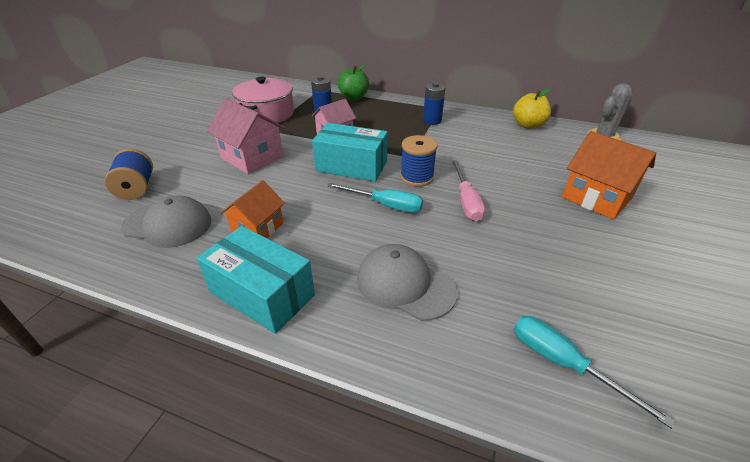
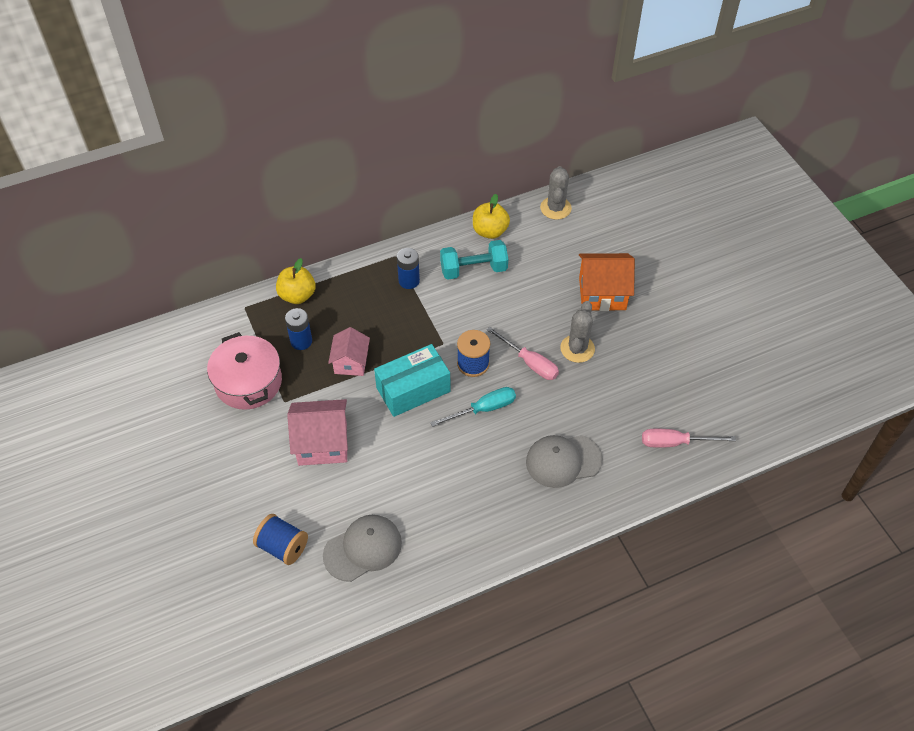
camera: 45 degrees left, 15 degrees up
(257, 228) = (428, 498): orange house -> none
(262, 293) = (496, 535): turquoise box -> none
(353, 97) = (297, 295): green apple -> yellow apple
(488, 135) = (473, 269): none -> turquoise dumbbell
(526, 217) = (577, 349): none -> grey cactus
(563, 363) = (675, 442): turquoise screwdriver -> pink screwdriver

